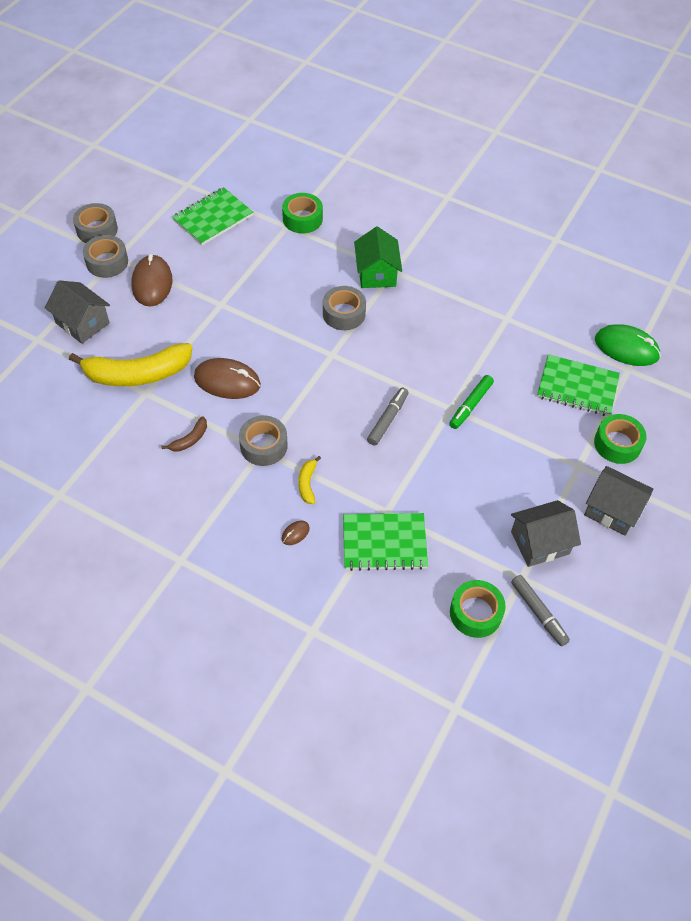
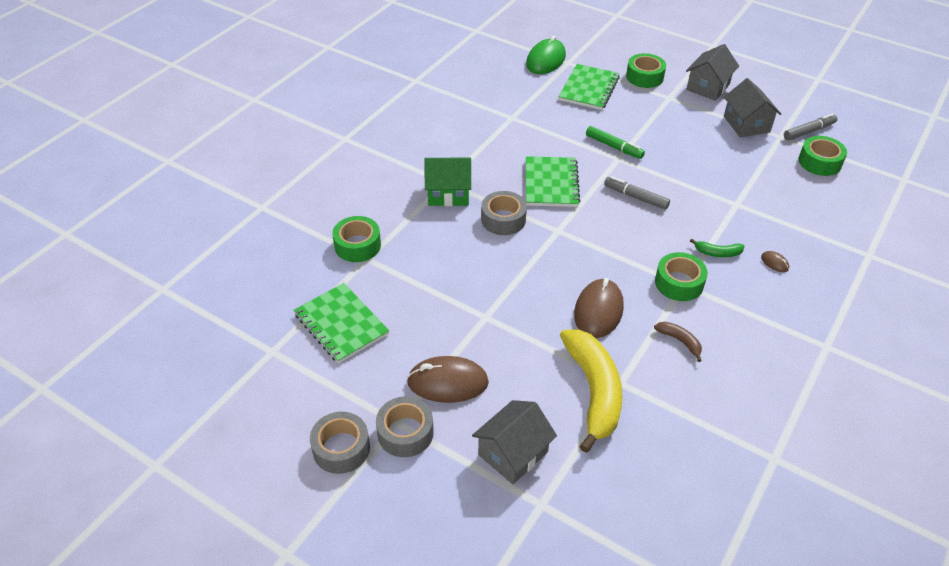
camera: 85 degrees left, 10 degrees down
(263, 446) = (679, 283): grey tape -> green tape
(307, 483) = (717, 253): yellow banana -> green banana
(384, 543) = (769, 207): green notebook -> green notebook (551, 183)

